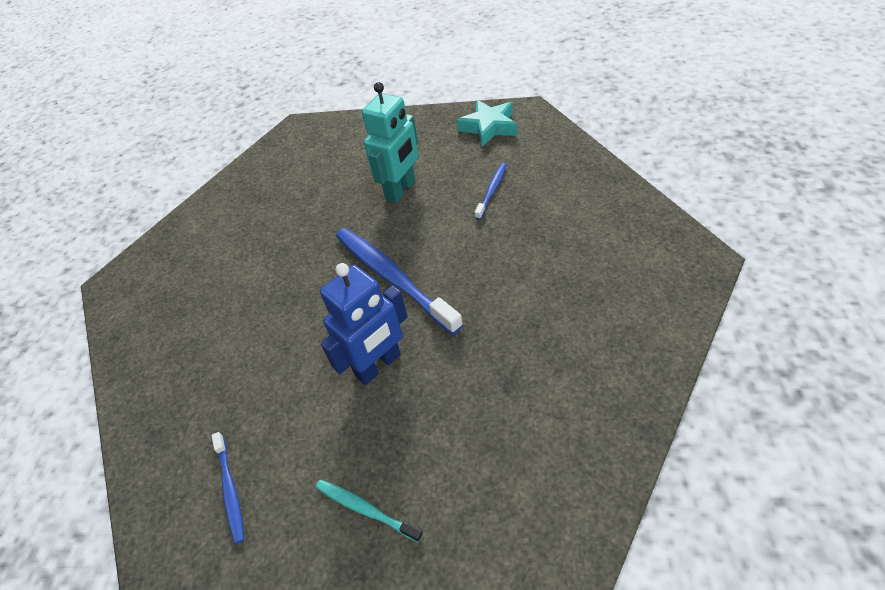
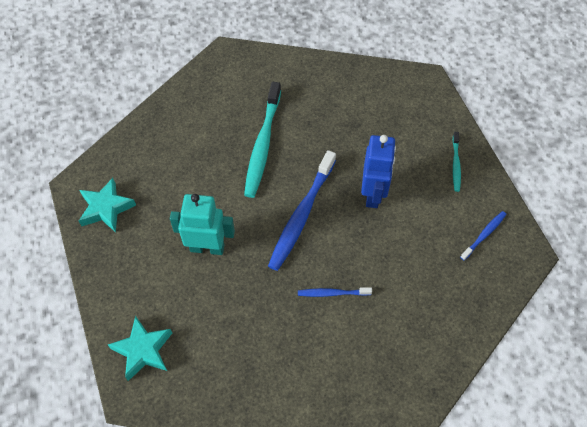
camera: 120 degrees left, 10 degrees up
(329, 136) = (143, 350): none -> turquoise star
(378, 365) = (373, 194): blue robot -> blue robot turned 75 degrees clockwise
(492, 190) = (191, 181): blue toothbrush -> blue toothbrush (332, 293)
(516, 263) = (262, 145): none -> turquoise toothbrush

